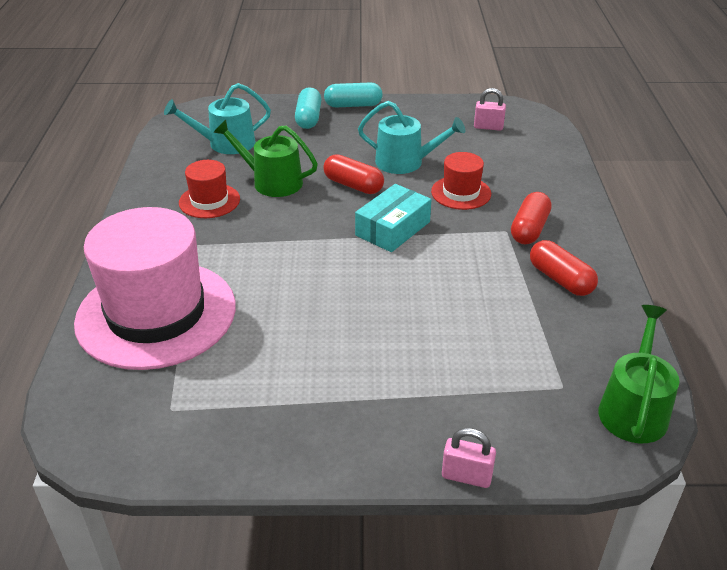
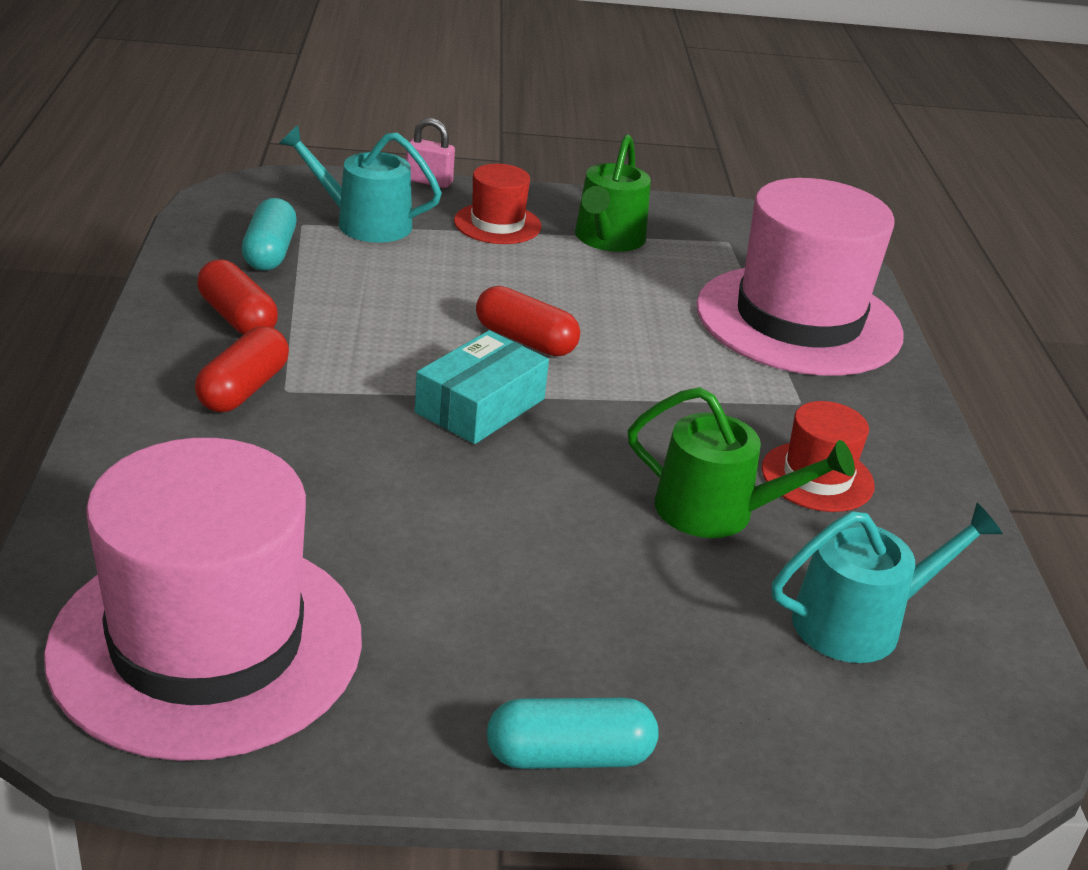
camera: 175 degrees right, 5 degrees down
(308, 118) = (686, 704): turquoise capsule -> turquoise capsule (270, 252)
(353, 185) = (552, 493): red capsule -> red capsule (525, 340)
(405, 162) = (442, 543): turquoise watering can -> turquoise watering can (365, 223)
(461, 193) = (341, 464): red hat -> red hat (497, 224)
(488, 127) = (207, 644): pink padlock -> pink hat
(633, 409) = (235, 204): green watering can -> green watering can (607, 239)

